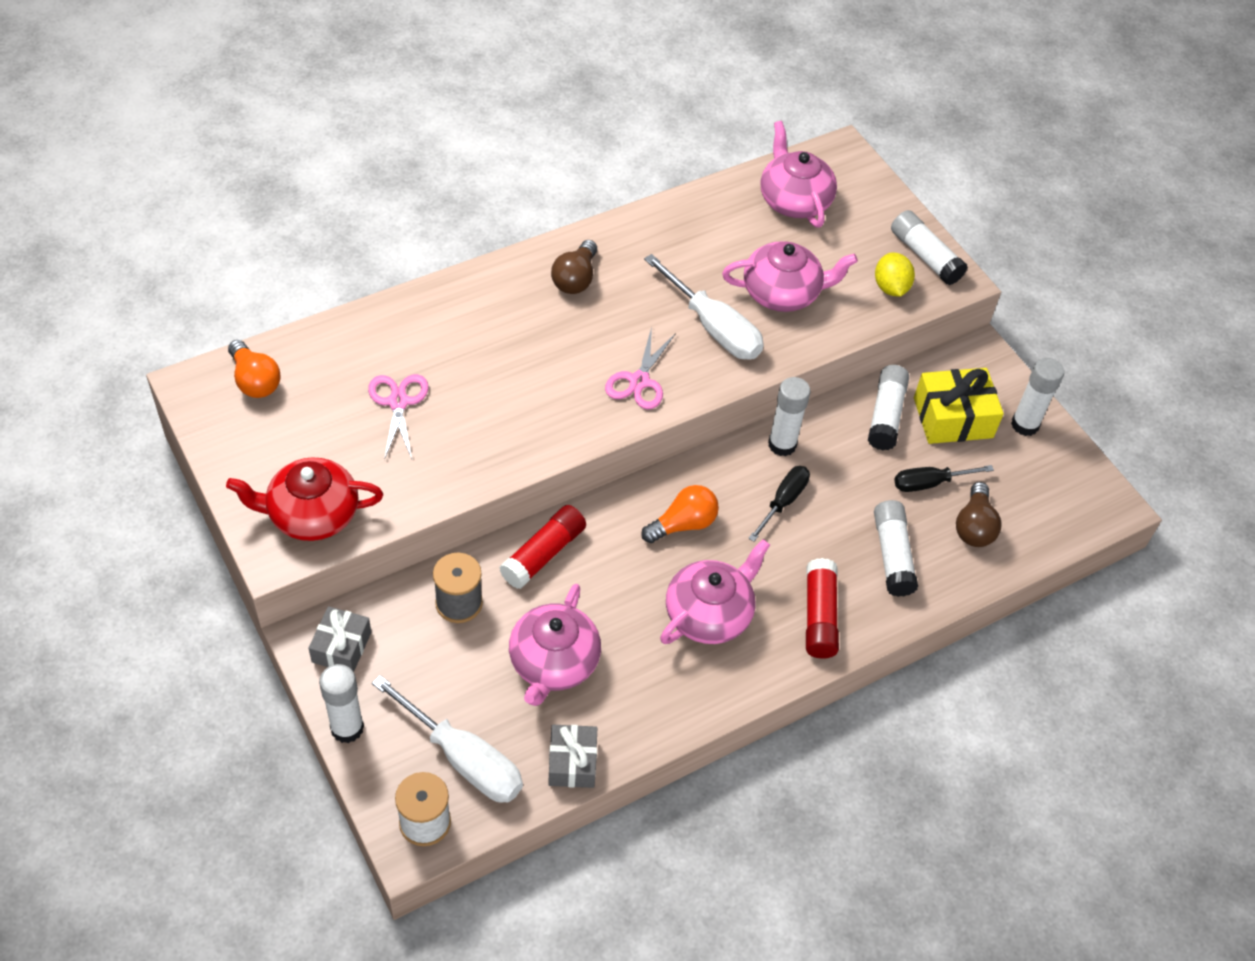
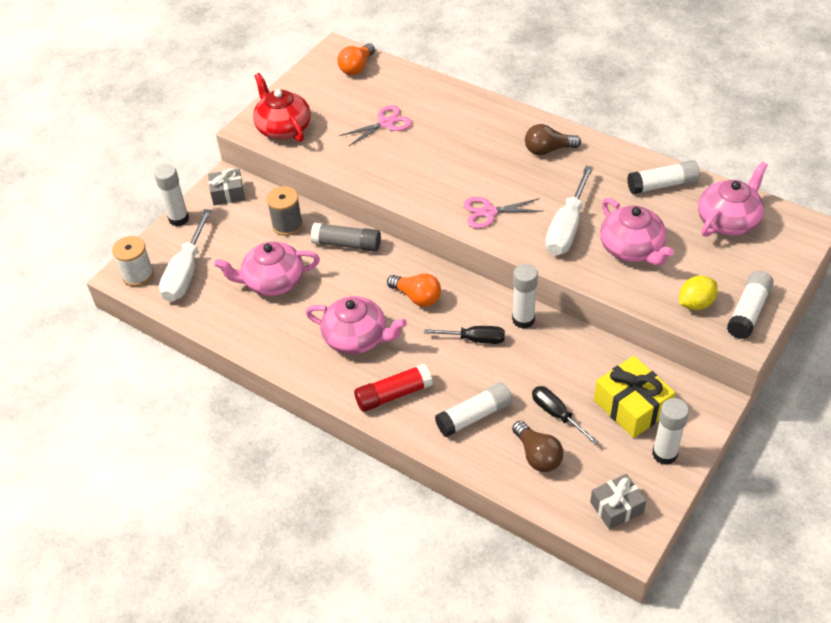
camera: 70 degrees right, 5 degrees down
(544, 554) = (347, 244): red glue stick -> grey glue stick
(572, 762) = (210, 319): grey gift -> grey gift (616, 507)
(886, 415) = (599, 366): white glue stick -> white glue stick (662, 185)
(974, 526) = (537, 455): brown light bulb -> brown light bulb turned 105 degrees counterclockwise

